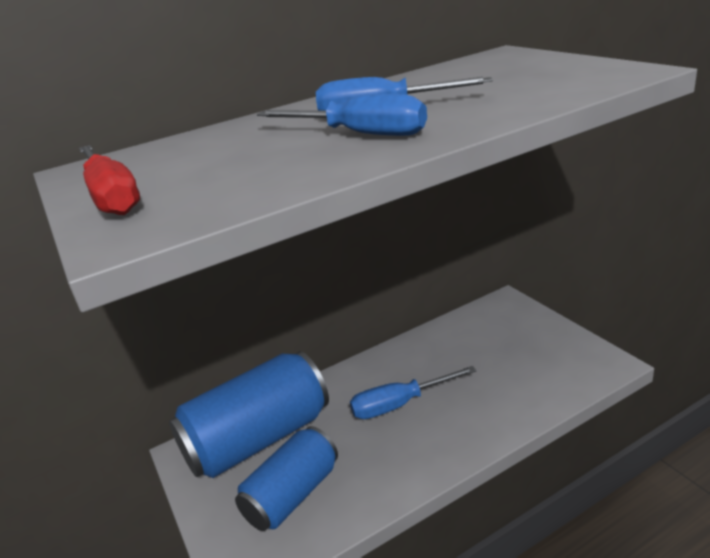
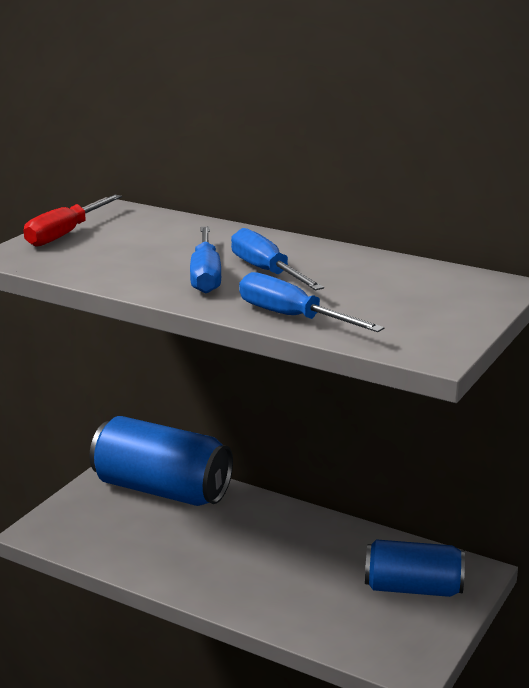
camera: 55 degrees right, 5 degrees down
(293, 495) = (114, 528): blue can -> blue can (413, 588)
(400, 404) = (252, 548): blue screwdriver -> blue screwdriver (292, 317)

